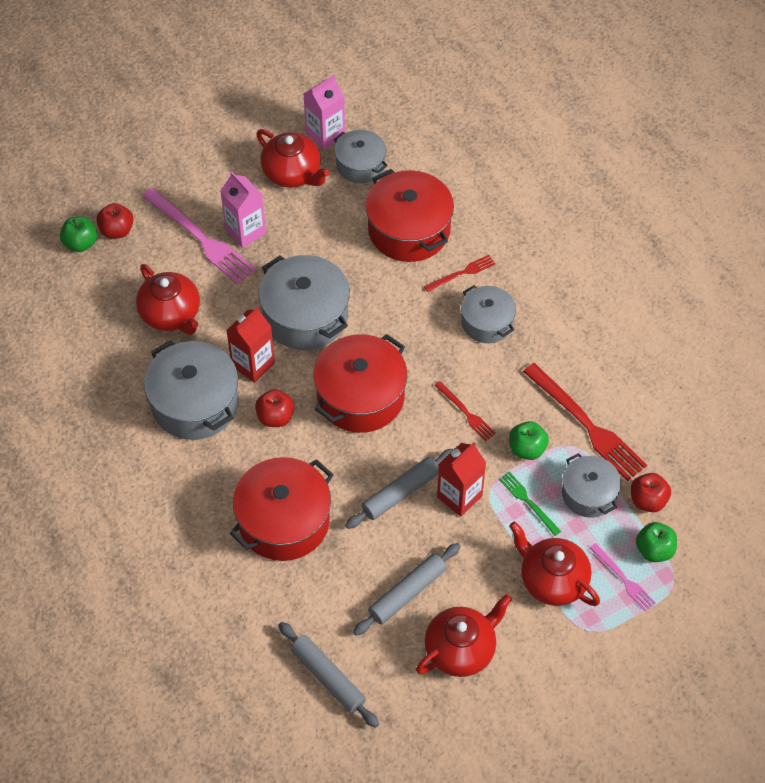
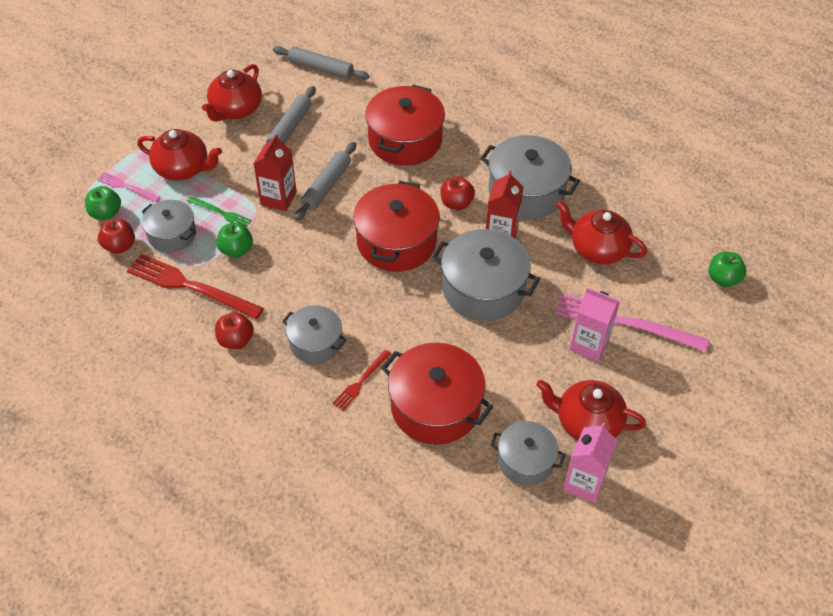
camera: 155 degrees right, 5 degrees down
(117, 230) = (702, 301): red apple -> red apple (236, 340)
(466, 413) = (300, 260): red fork -> none

